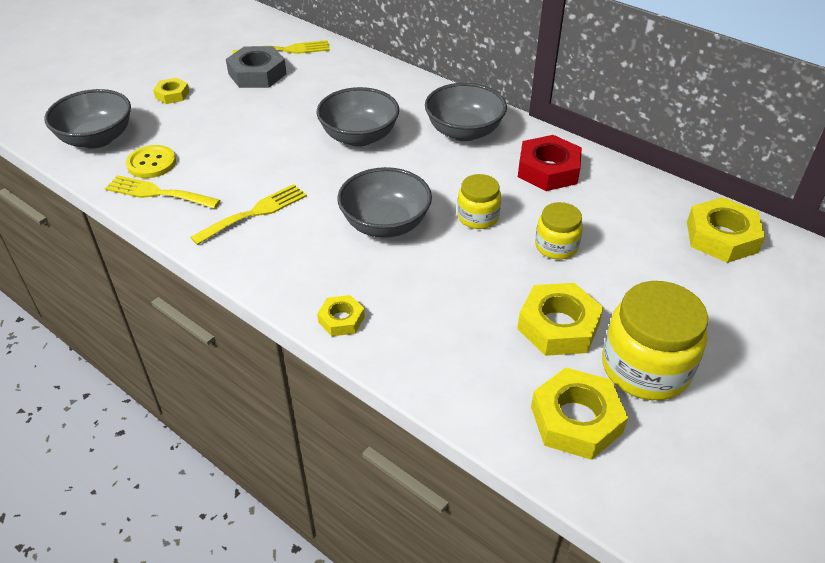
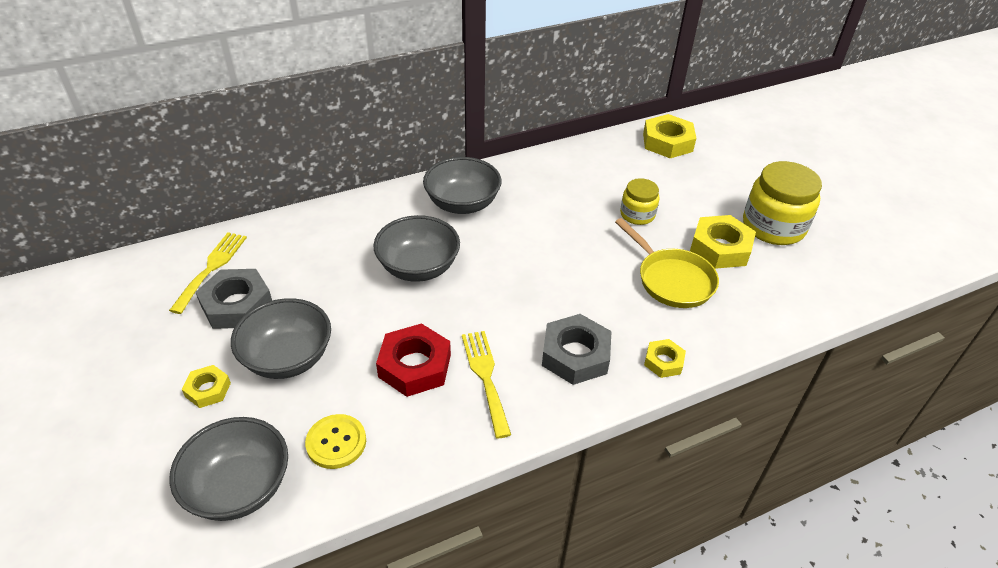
camera: 65 degrees left, 0 degrees up
(157, 193) = (397, 450): yellow fork -> none
(313, 257) = (575, 355): none -> grey nut
(385, 224) = (557, 294): grey bowl -> grey bowl (288, 358)
(469, 298) = (671, 279): none -> yellow pan
(478, 217) = (580, 239): yellow jar -> none
(548, 170) = (546, 182): red nut -> red nut (415, 366)
(576, 420) = (809, 275): yellow nut -> none

